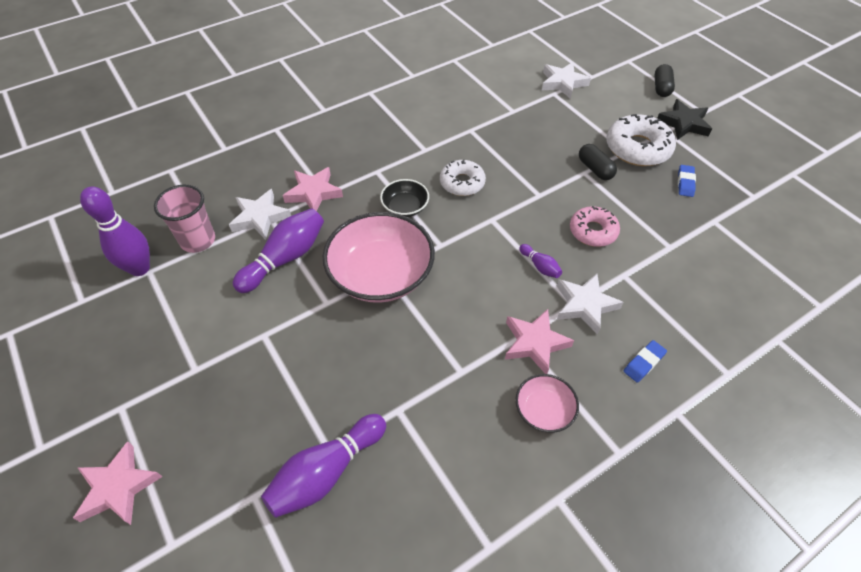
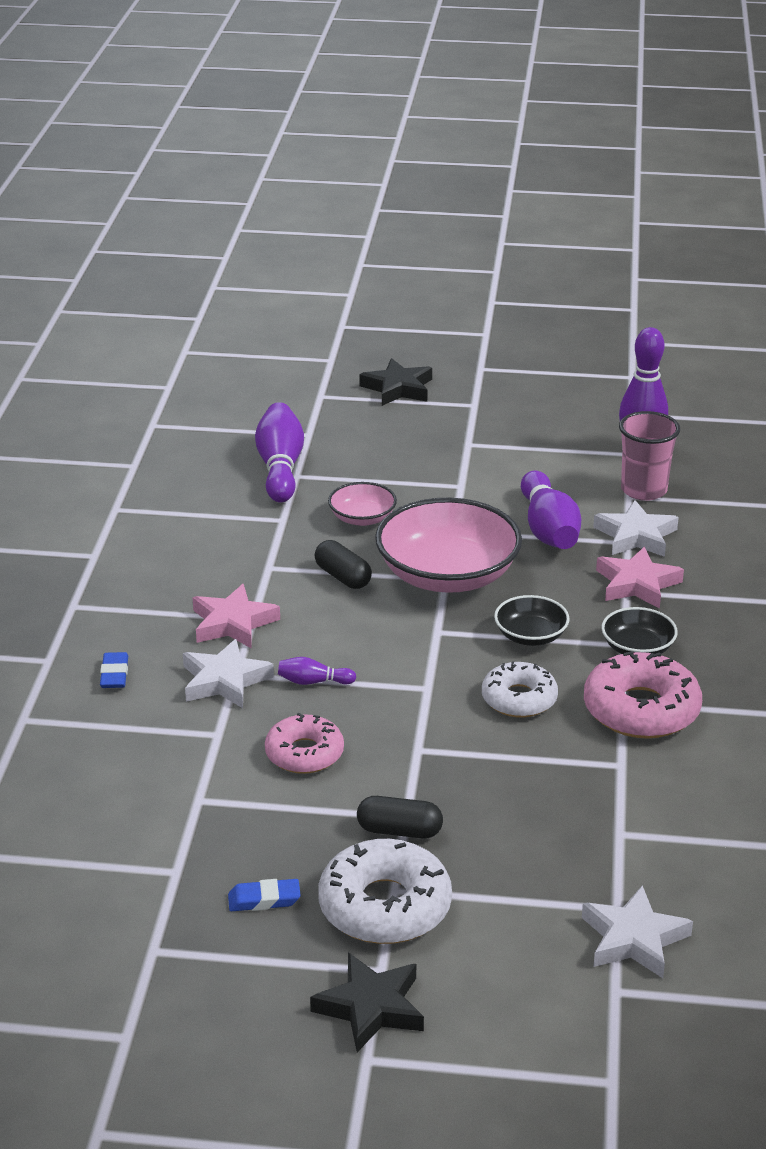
camera: 130 degrees right, 20 degrees down
(118, 487) = (398, 388): pink star -> black star
(375, 165) = (637, 648): none -> black bowl
(424, 142) = (641, 710): none -> pink donut
(544, 410) = (166, 590): pink bowl -> pink bowl (362, 518)
(661, 88) = (485, 1059): black capsule -> black capsule (343, 577)
(685, 183) = (264, 900): blue eraser -> blue eraser turned 60 degrees counterclockwise

